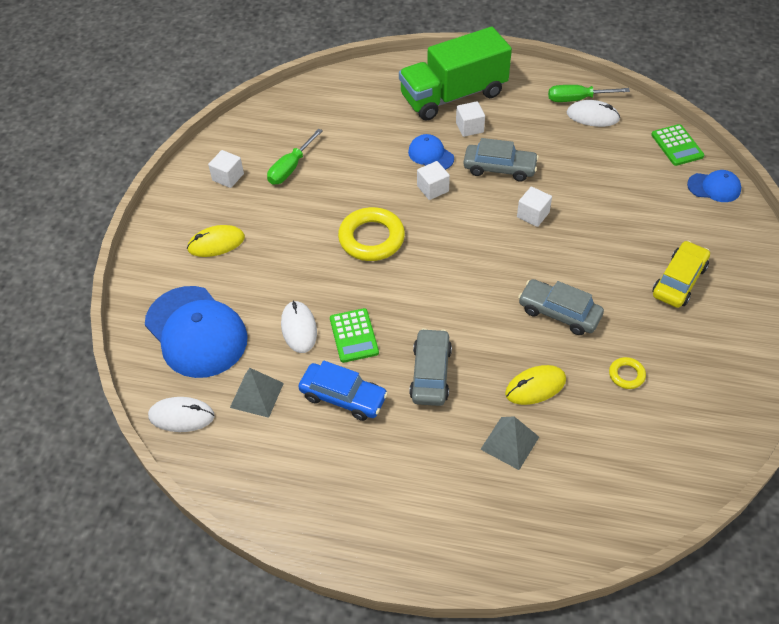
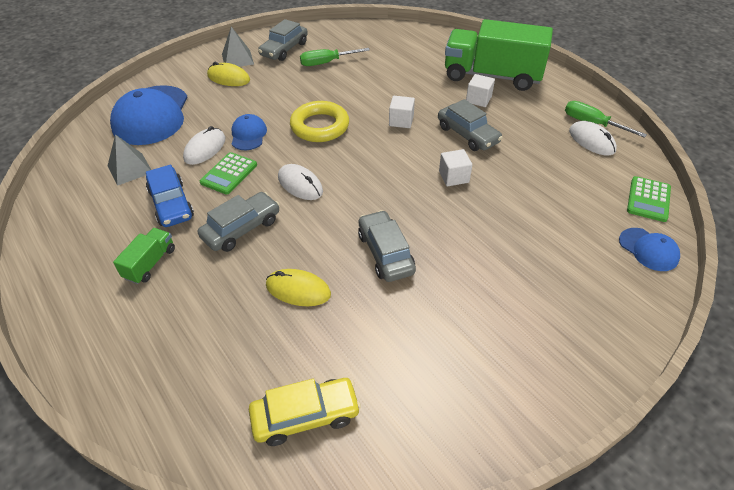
camera: 40 degrees right, 5 degrees down
(181, 416) = (79, 153): white mouse -> white mouse (300, 184)
(228, 177) = (284, 49): white cube -> grey car
(399, 455) = (150, 263): none -> green truck
(430, 155) = (427, 101): blue cap -> blue cap (248, 135)
(509, 443) = (227, 313): grey pyramid -> grey pyramid (237, 59)
(626, 375) = (379, 335): yellow ring -> none
(679, 281) = (521, 298): yellow car -> yellow car (305, 416)

